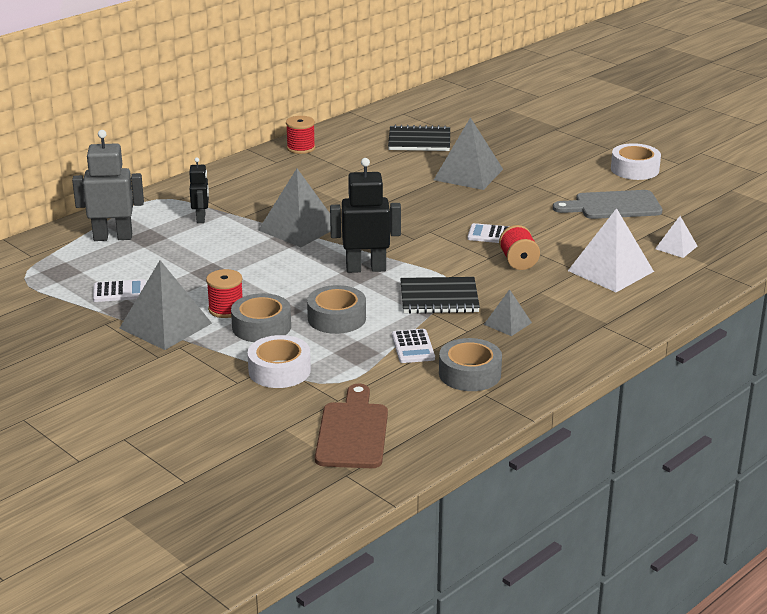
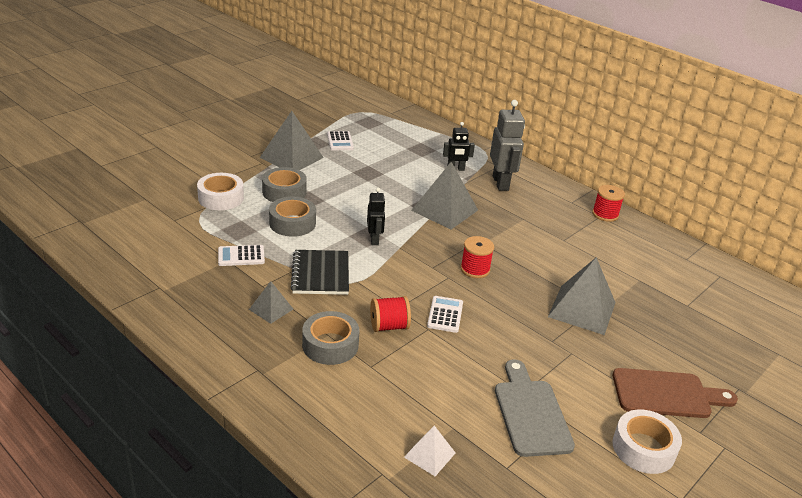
camera: 85 degrees right, 5 degrees up
(113, 237) = (420, 137): grey robot -> grey robot (501, 183)
(226, 309) = (311, 178): red spool -> red spool (475, 269)
(352, 432) = (130, 224): brown cutting board -> brown cutting board (666, 394)
(366, 268) = (374, 239): black robot -> black robot, size x0.59
(419, 141) = (652, 282): black notebook -> none
(469, 374) = (192, 281): grey tape -> grey tape (330, 345)
(610, 271) = (370, 390): white pyramid -> none

